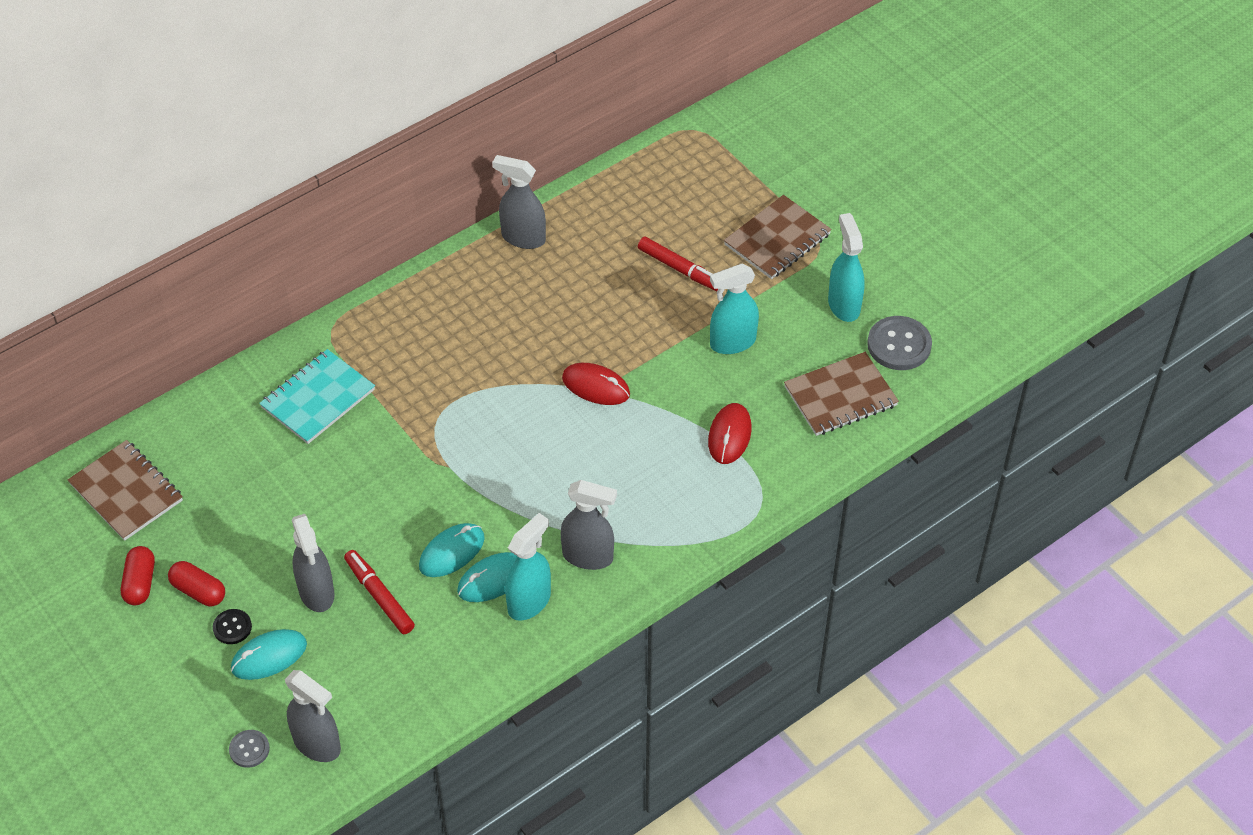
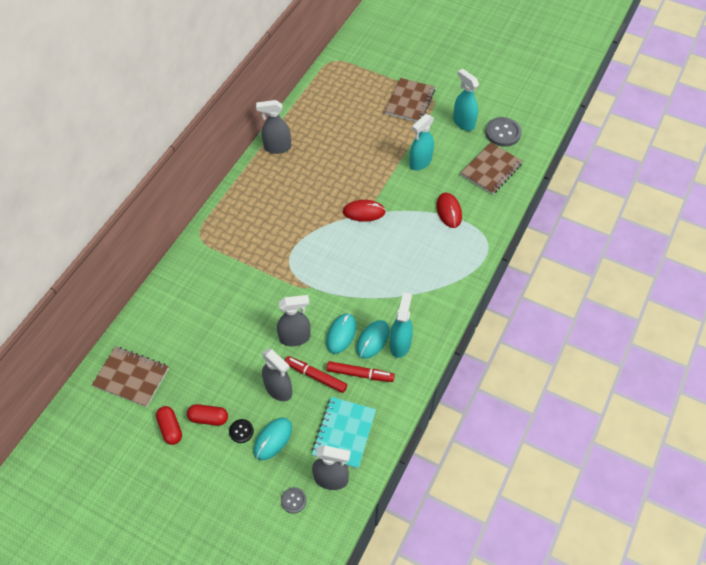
camera: 25 degrees left, 5 degrees up
(318, 398) = (214, 278): turquoise notebook -> turquoise notebook (344, 433)
(588, 556) = (416, 306): grey spray bottle -> grey spray bottle (295, 337)
(680, 269) = (370, 134): red marker -> red marker (360, 374)

